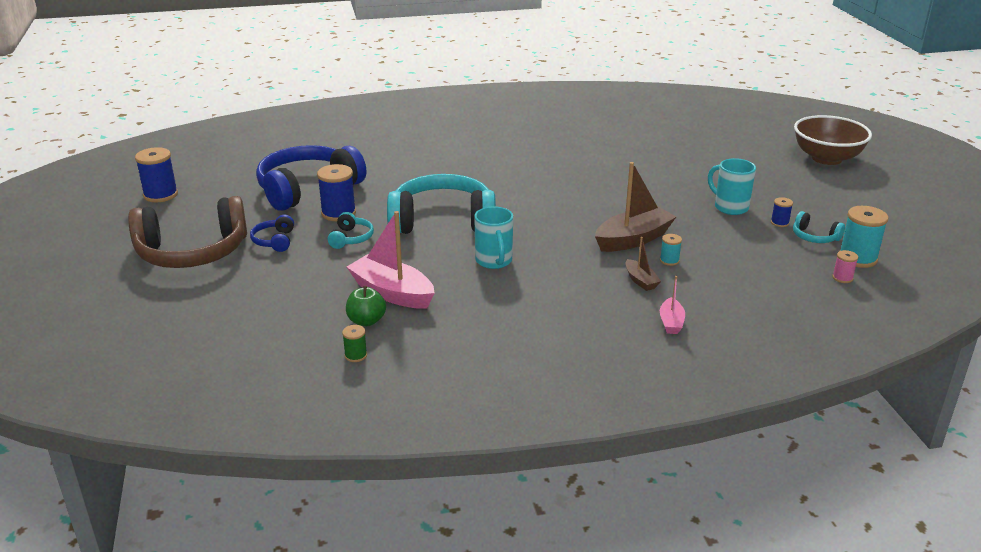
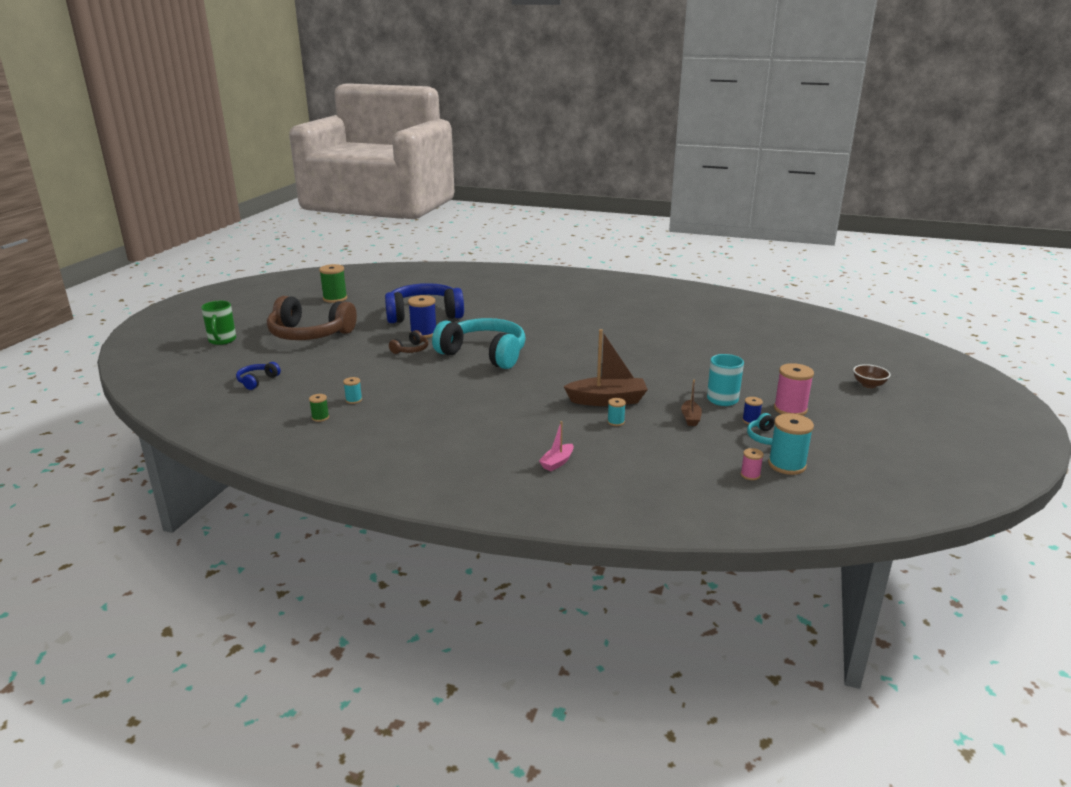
camera: 30 degrees right, 5 degrees down
(77, 293) = (222, 340): none -> green mug
(161, 195) = (335, 298): blue spool -> green spool
(275, 241) = (363, 340): blue headphones -> blue headphones (257, 381)
(351, 238) = (411, 350): turquoise headphones -> brown headphones
(366, 321) = (354, 400): green apple -> turquoise spool
(392, 293) = (392, 388): pink boat -> none
(494, 261) = (484, 387): turquoise mug -> none
(640, 281) = (573, 429): brown boat -> brown boat (690, 418)
(796, 201) = (790, 409): none -> pink spool
(826, 158) = (869, 385): brown bowl -> brown bowl, size x0.48

